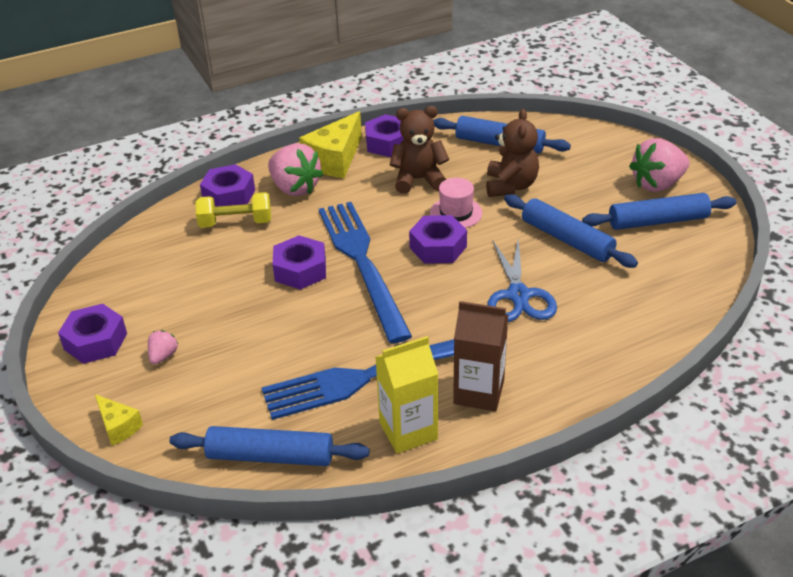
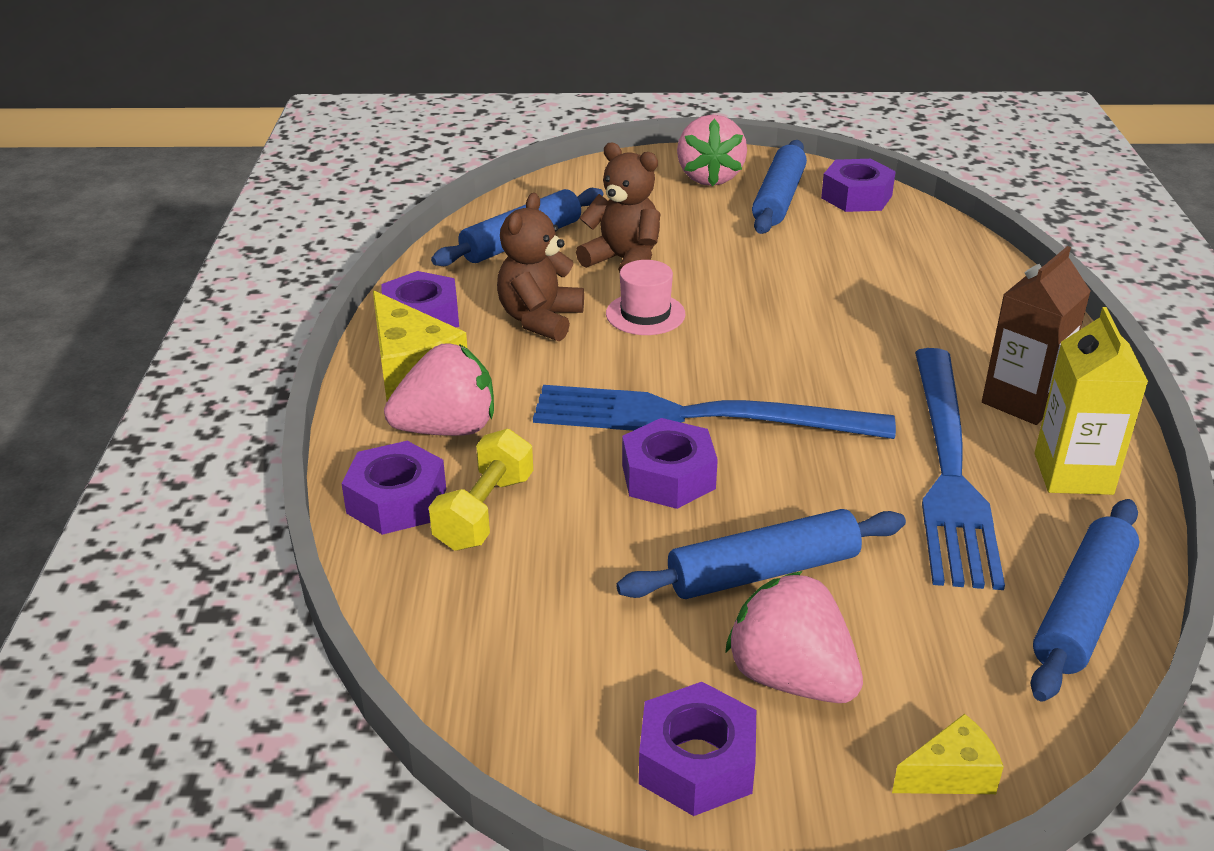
camera: 65 degrees left, 5 degrees down
(163, 356) = (791, 678): pink strawberry -> pink strawberry, size x2.10
(438, 247) = (709, 348): purple nut -> purple nut (856, 197)
(518, 295) = (853, 321): blue scissors -> none
(567, 239) = (767, 259): blue rolling pin -> blue rolling pin (763, 571)

